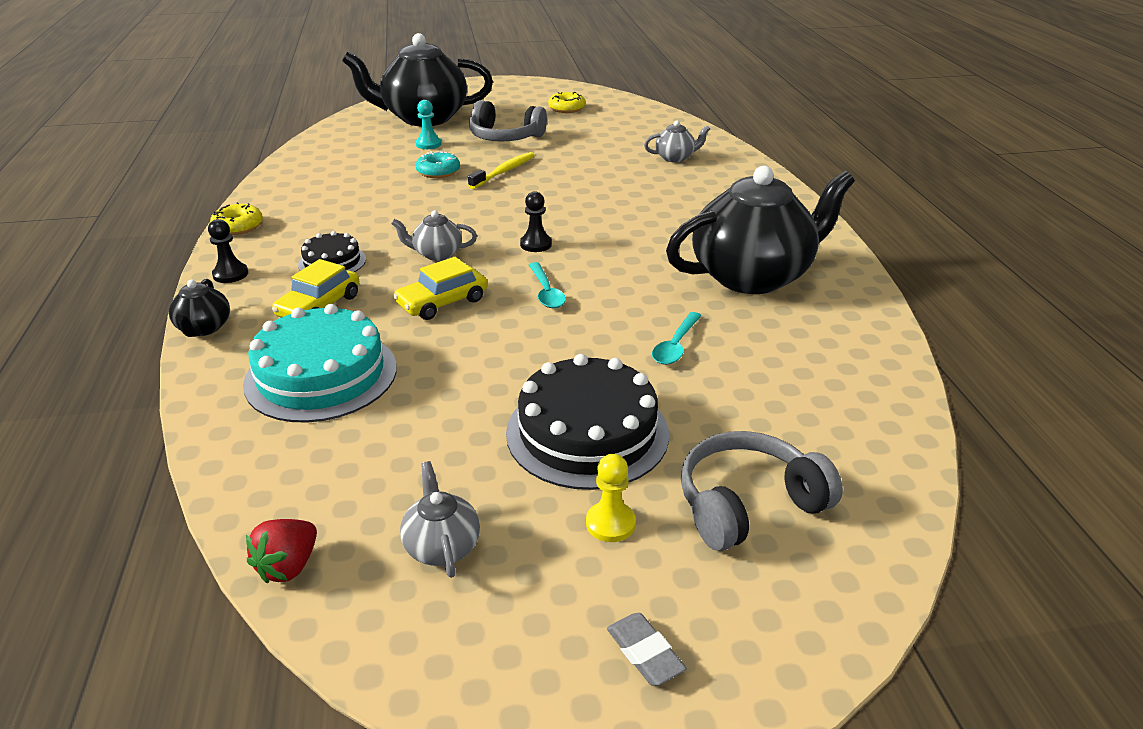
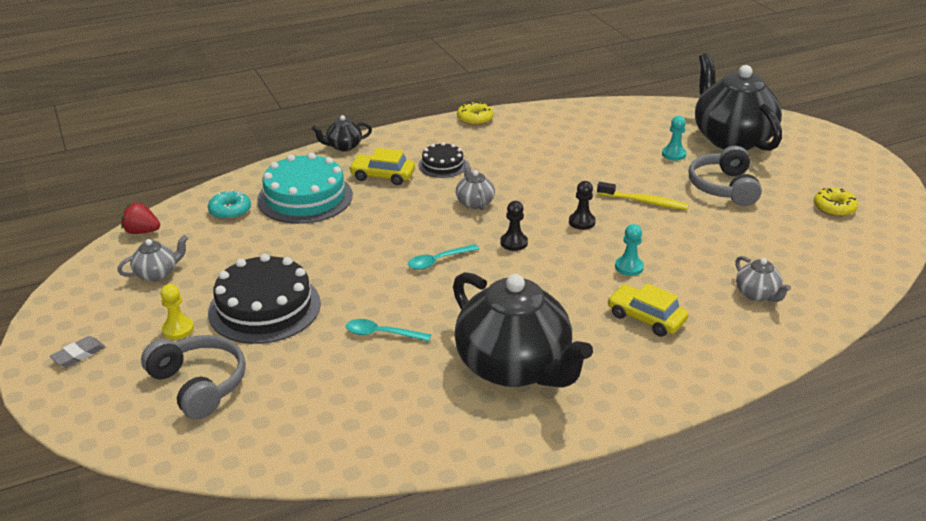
camera: 75 degrees right, 0 degrees up
(230, 274) = (409, 135): black pawn -> black pawn (582, 222)
(438, 171) = (620, 171): turquoise donut -> turquoise donut (230, 211)
(442, 302) = (406, 220): yellow car -> yellow car (646, 318)
(611, 198) = (629, 267): none -> turquoise pawn

